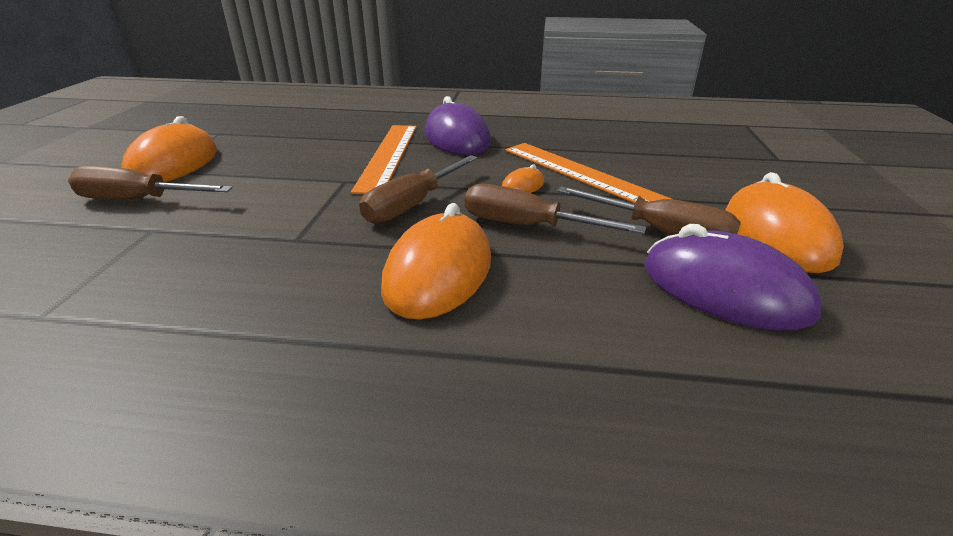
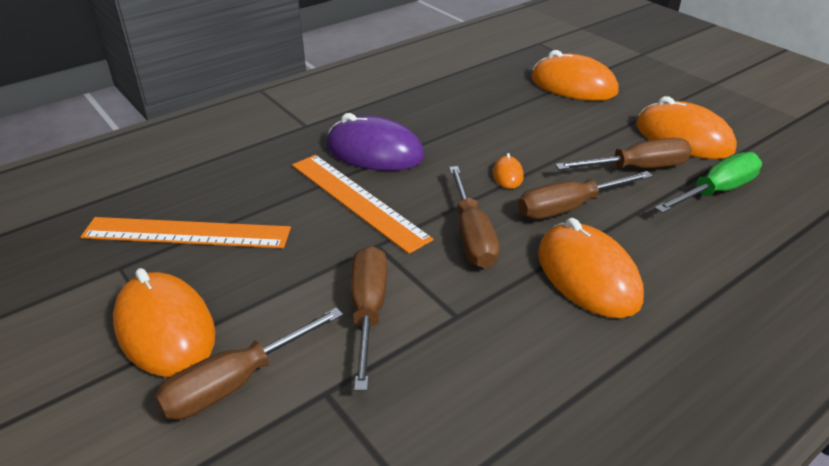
camera: 45 degrees left, 5 degrees up
(263, 207) = (368, 310): none -> brown screwdriver
(580, 173) = (521, 143): orange ruler -> orange ruler (187, 233)
(721, 158) = (573, 85): none -> orange mouse
(724, 289) = (716, 191): purple mouse -> green screwdriver

